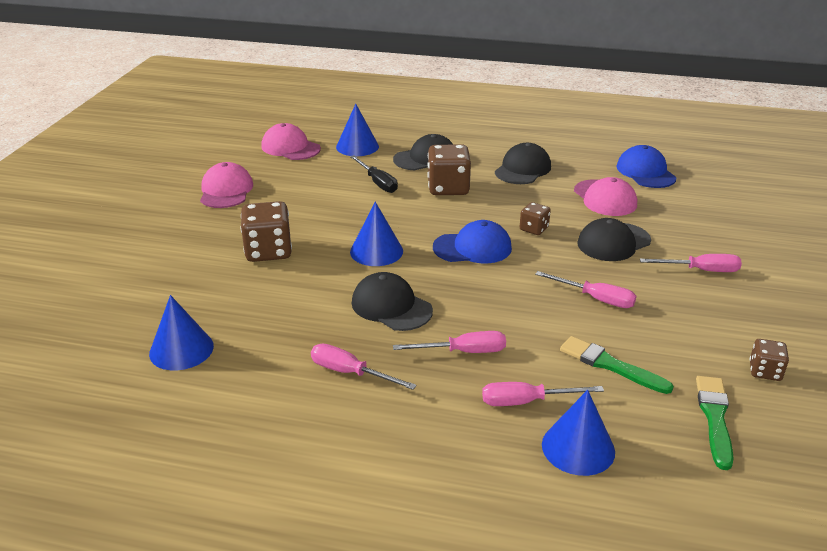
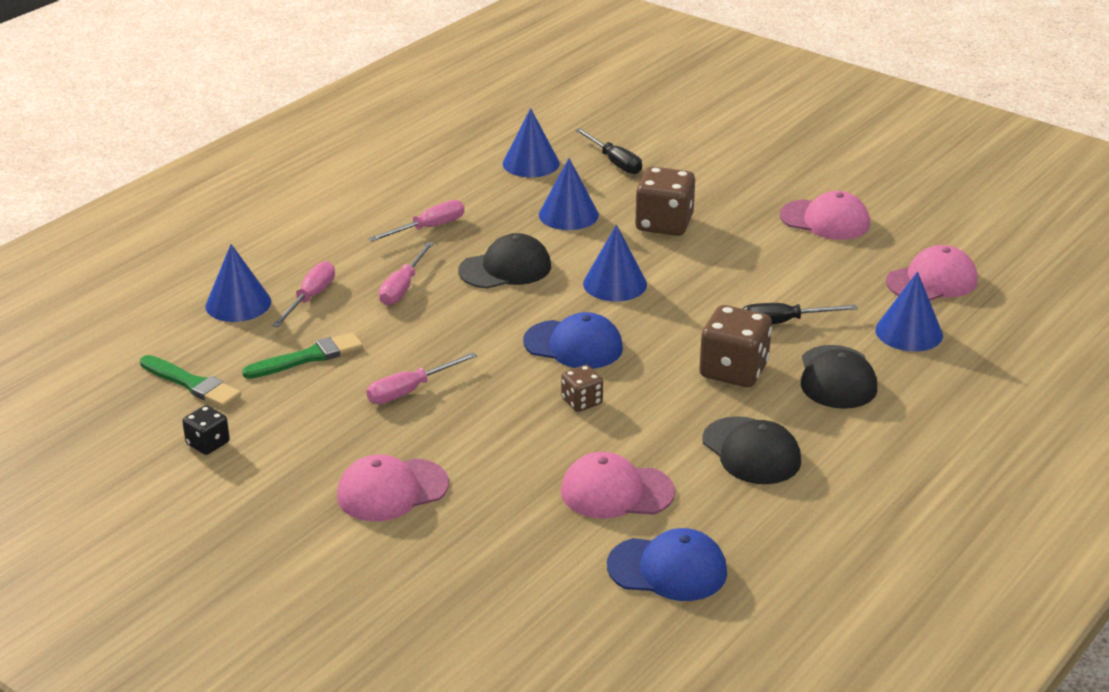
camera: 115 degrees right, 0 degrees up
(161, 301) = (614, 162): none -> black screwdriver
(277, 300) = (568, 214): none -> blue cone
(472, 248) = (573, 345): blue cap -> blue cap turned 90 degrees counterclockwise
(613, 242) = (504, 450): black cap -> none
(701, 270) = (392, 490): pink screwdriver -> pink cap
(764, 371) = (208, 444): brown dice -> black dice

